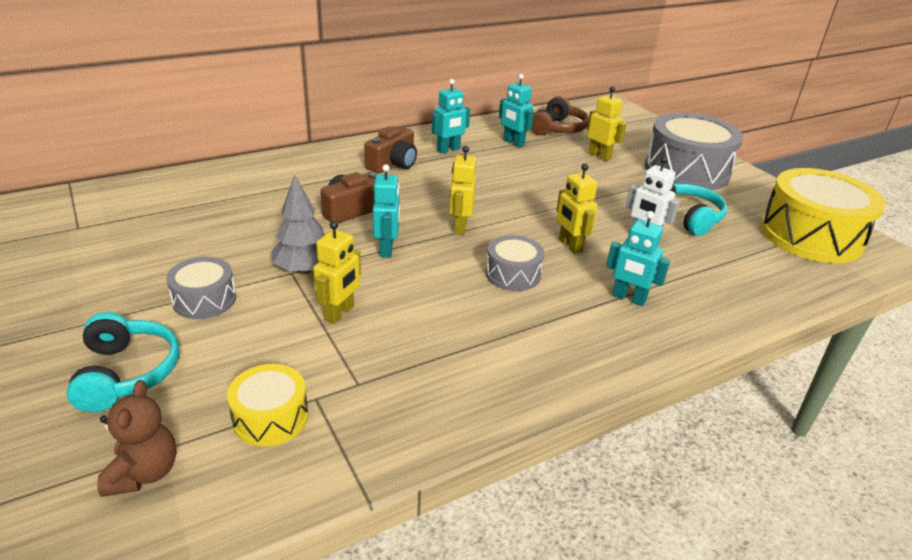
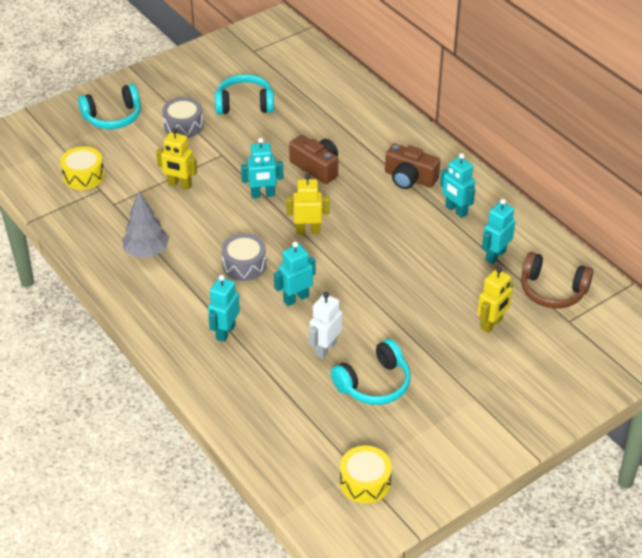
camera: 85 degrees right, 10 degrees up
(144, 473) = (44, 144): brown teddy bear -> none
(193, 245) = (244, 104): none -> turquoise headphones
(303, 270) = (226, 159): grey tree -> grey tree (146, 252)
(570, 246) = (296, 298): yellow robot -> turquoise robot
(686, 170) = (485, 397): grey drum -> none
(810, 235) = (365, 482): yellow drum -> yellow drum, size x0.50

